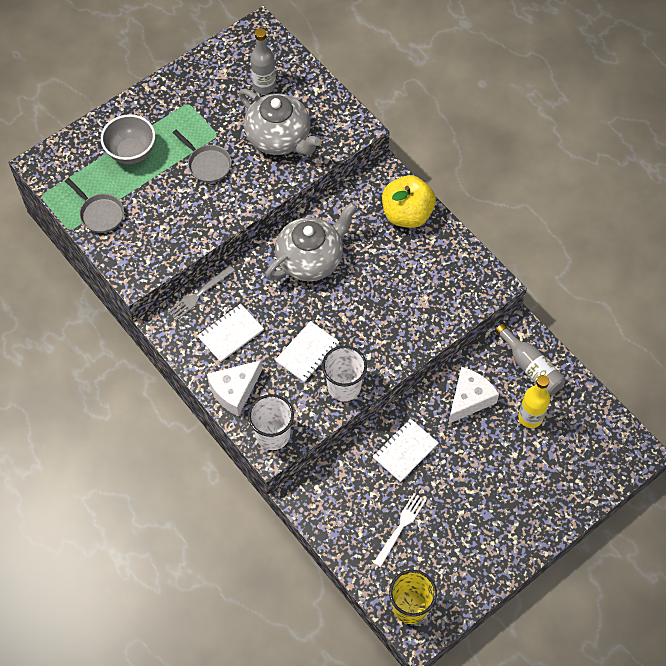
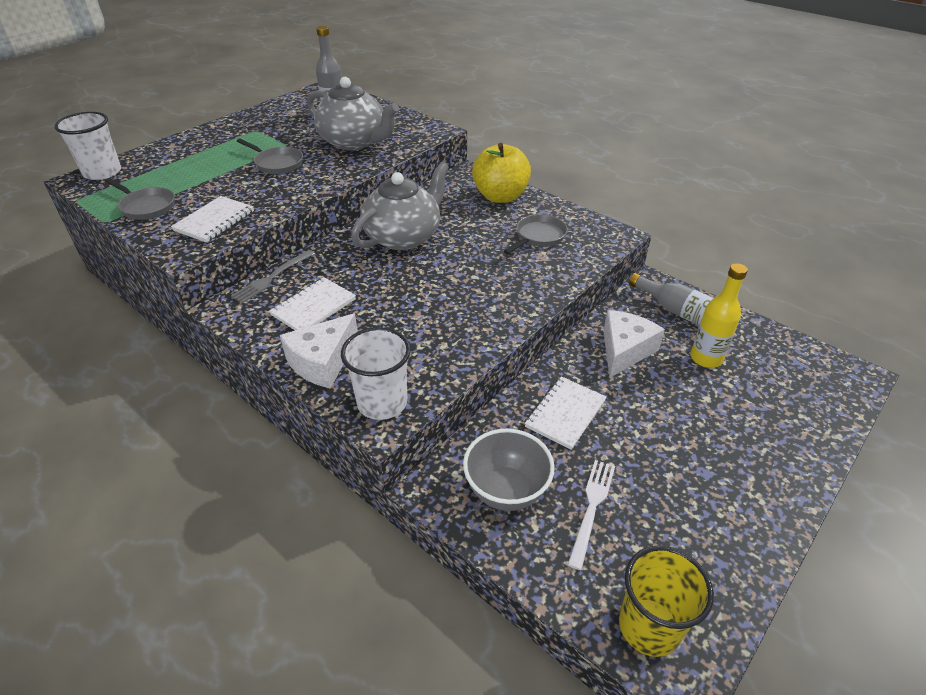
camera: 10 degrees left, 20 degrees down
(131, 152) = (191, 163): grey bowl -> grey bowl (506, 491)
(307, 352) = (415, 313): white notebook -> white notebook (214, 221)
(344, 386) = (470, 339): white cup -> white cup (102, 172)
(427, 276) = (538, 236): none -> grey pan

